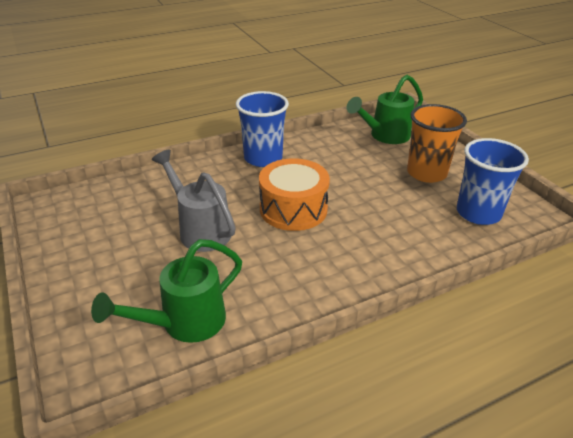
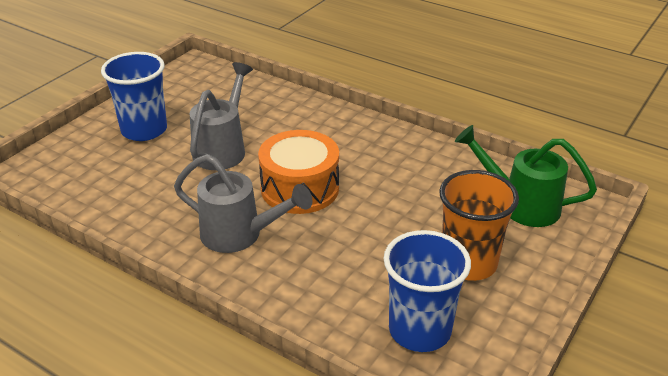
camera: 60 degrees right, 0 degrees up
(184, 323) = (102, 189): green watering can -> none
(263, 158) = (372, 138): blue cup -> blue cup (144, 130)
(326, 257) = (239, 235): none -> grey watering can

